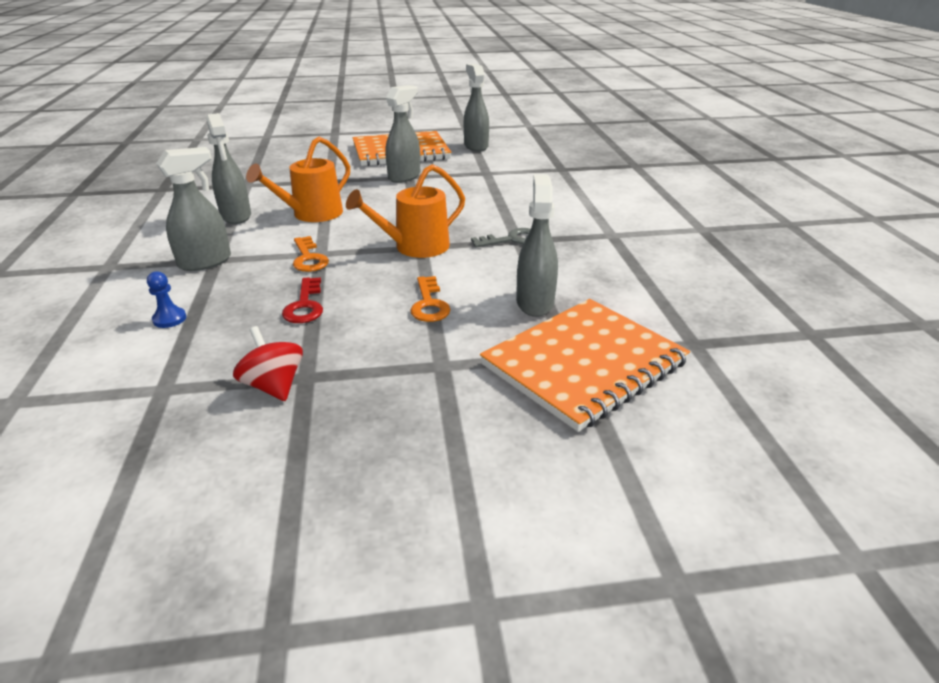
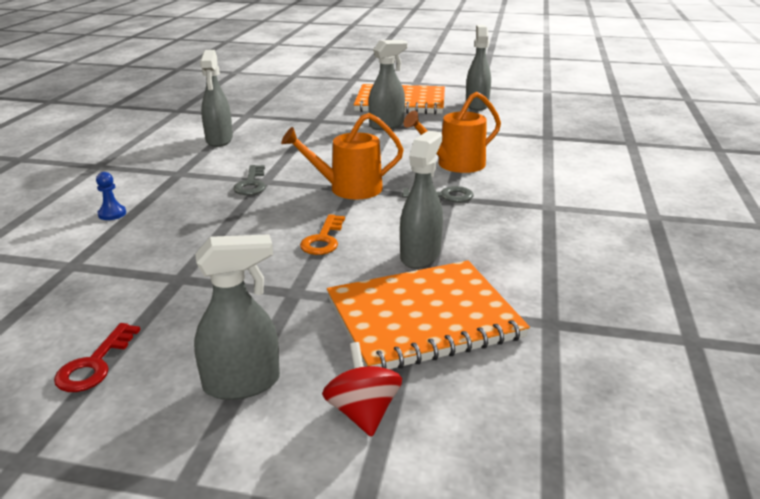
camera: 20 degrees right, 5 degrees down
(205, 262) = (169, 174): grey spray bottle -> grey spray bottle (242, 383)
(274, 386) = (150, 280): red spinning top -> red spinning top (363, 412)
(305, 305) = (220, 222): red key -> red key (94, 364)
(309, 258) = (251, 184): orange key -> grey key
(312, 214) = (282, 147): orange watering can -> orange watering can (455, 164)

